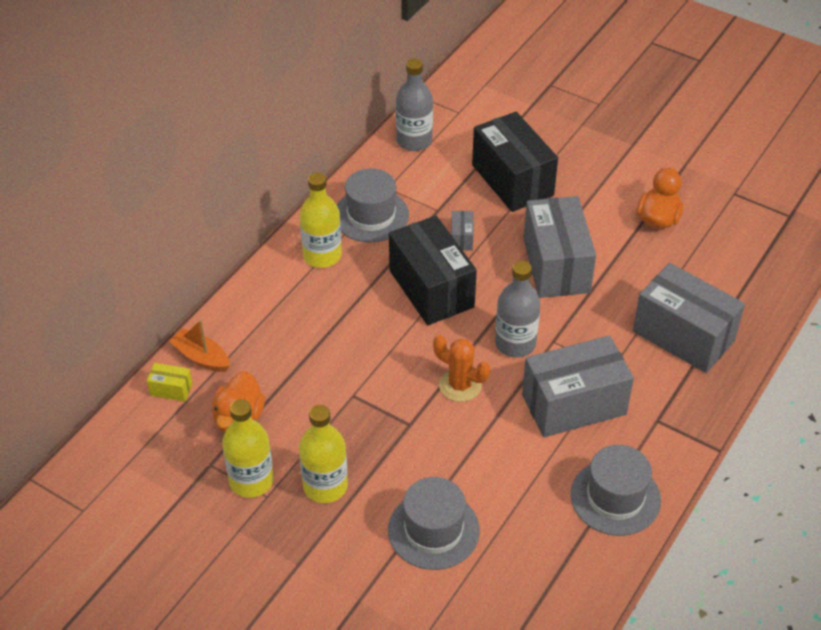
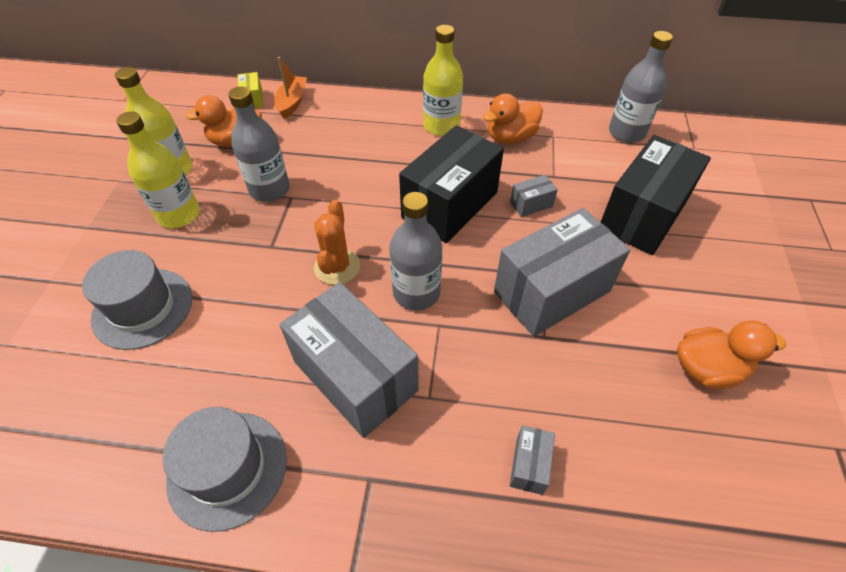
camera: 65 degrees right, 5 degrees up
(332, 408) = (269, 189): none -> grey bottle
(371, 215) = (510, 137): grey hat -> orange duck
(683, 336) = (529, 465): grey box -> grey box, size x0.42

